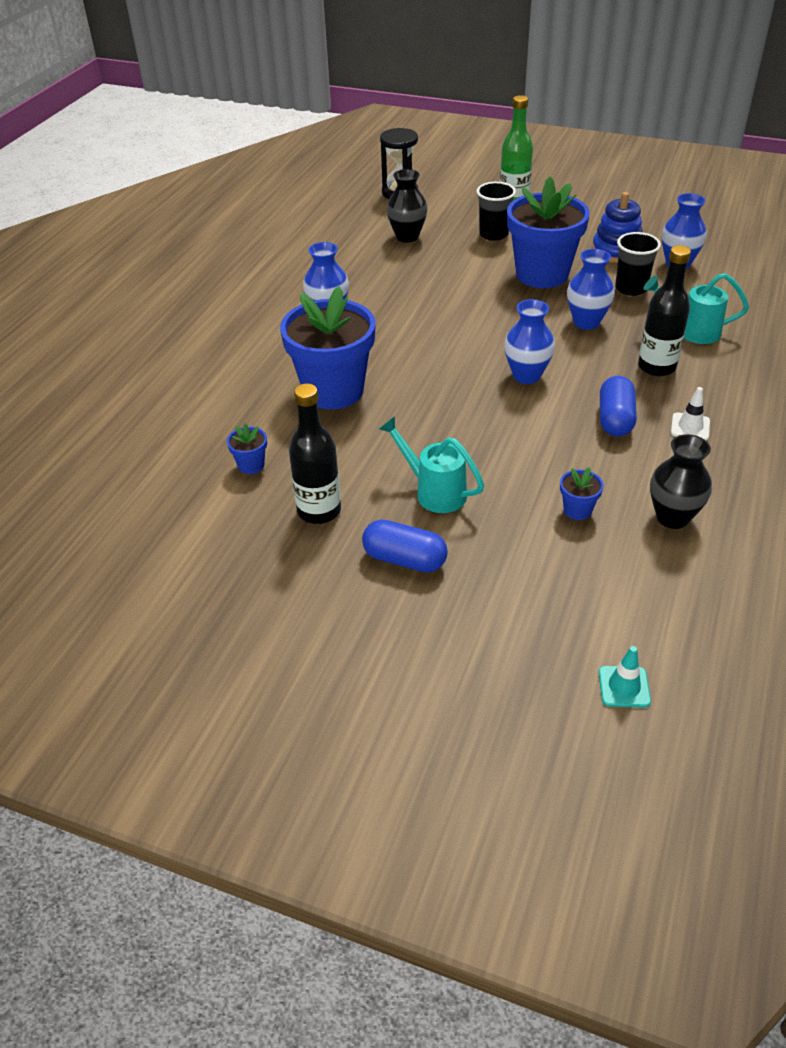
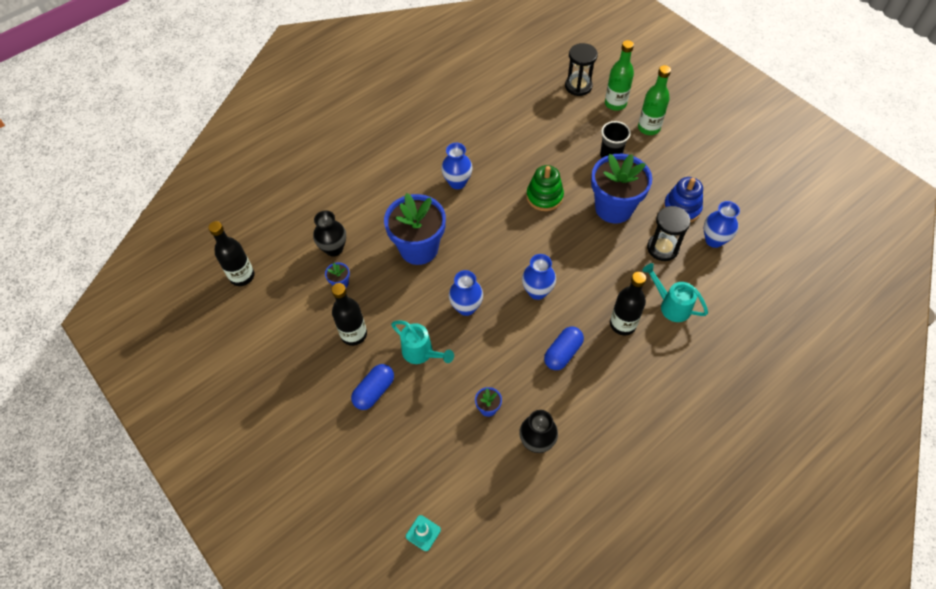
camera: 30 degrees right, 15 degrees up
(86, 515) = (242, 276): none -> black bottle
(404, 559) = (374, 391): blue capsule -> blue capsule turned 75 degrees clockwise
(407, 236) = (553, 132): black vase -> black vase (334, 249)
(434, 492) = (421, 353): turquoise watering can -> turquoise watering can turned 150 degrees clockwise
(451, 291) = (544, 196): none -> green stacking toy
(456, 194) = (615, 103): none -> green bottle
(586, 322) = (609, 264): blue vase -> blue vase (466, 307)
(631, 288) = (662, 248): black cup -> black hourglass
(690, 427) = (603, 382): white traffic cone -> none

